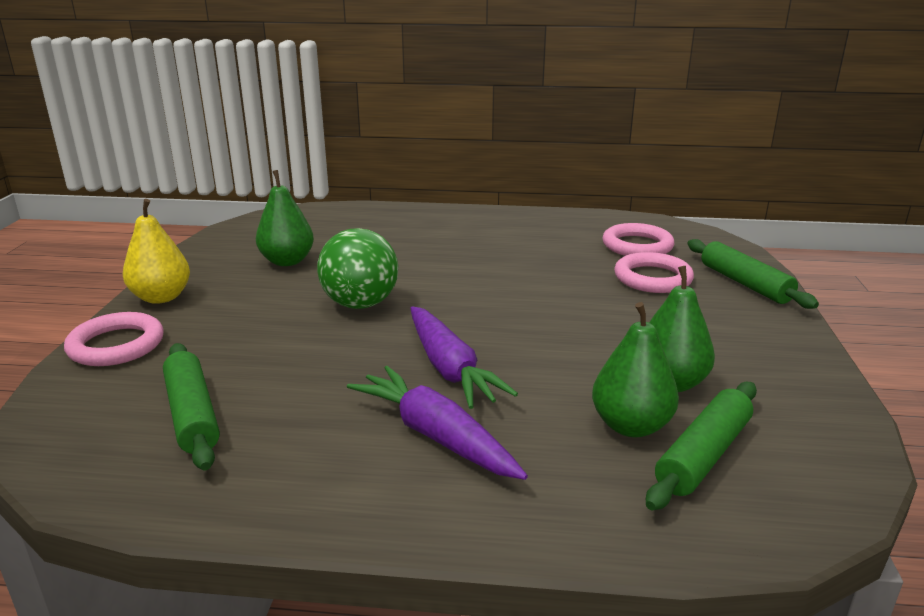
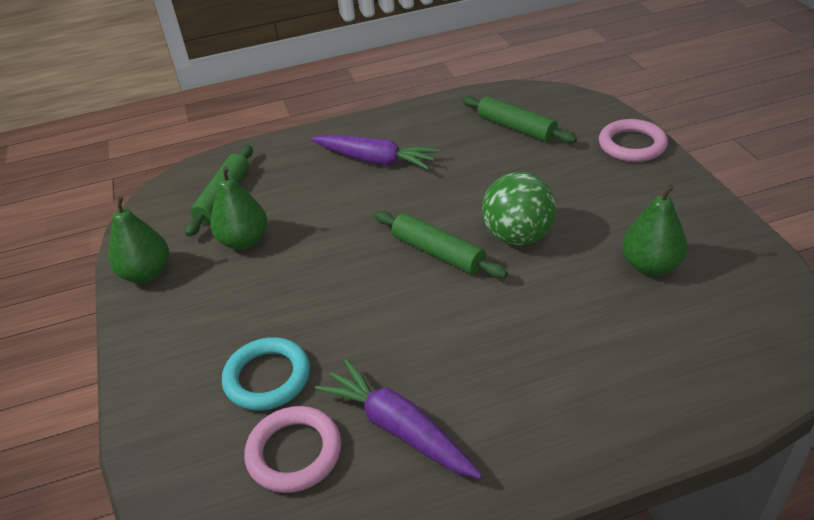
camera: 160 degrees right, 15 degrees up
(161, 297) = (679, 187): yellow pear -> none
(450, 369) = (398, 202): purple carrot -> purple carrot (398, 428)
(631, 426) = (267, 201): green pear -> green pear (147, 273)
(652, 278) = (267, 377): pink ring -> turquoise ring
(745, 283) = (165, 405): green rolling pin -> green rolling pin (438, 253)

